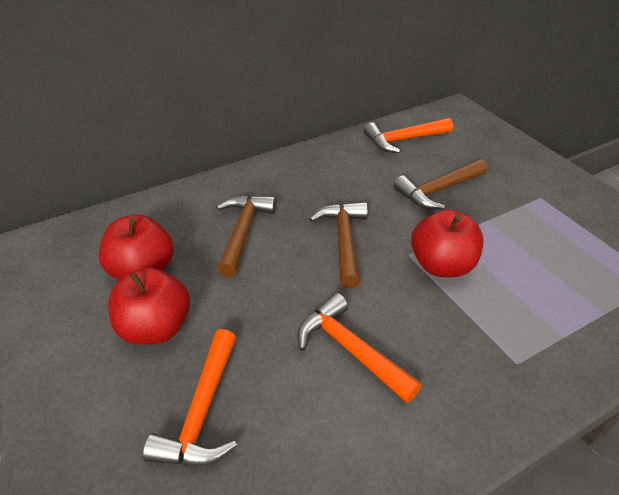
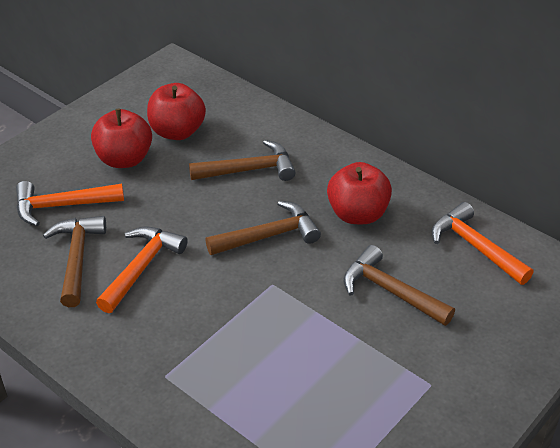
camera: 70 degrees right, 0 degrees up
(309, 412) = (77, 258): none -> brown hammer
(441, 265) = (267, 310): red apple -> red apple (357, 214)

